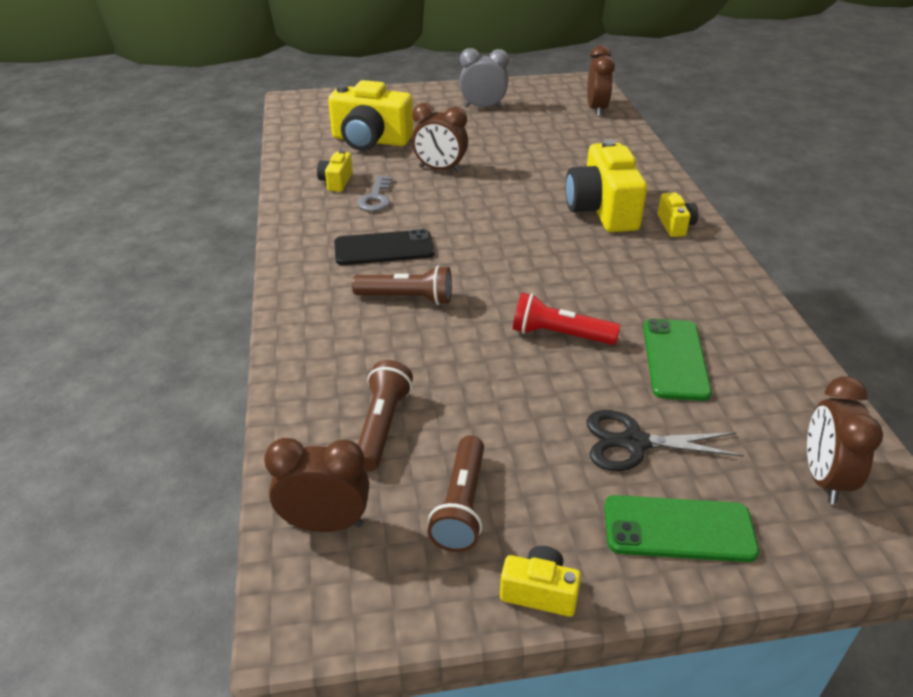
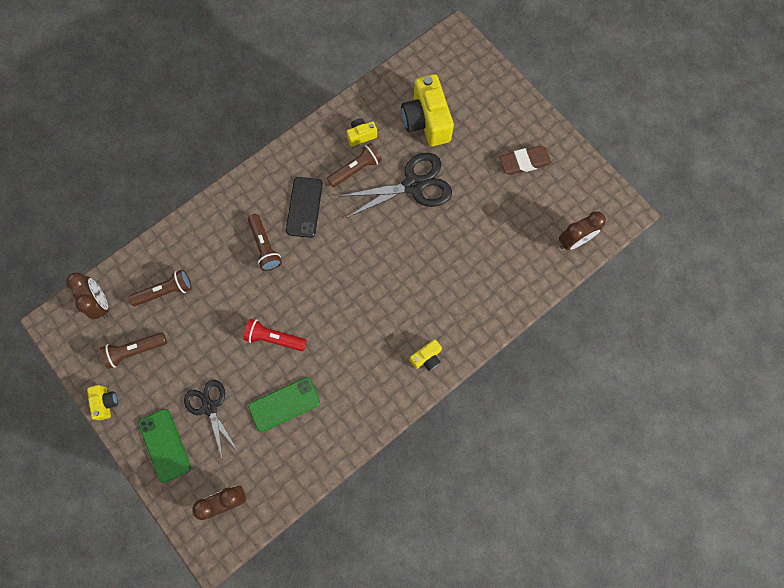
camera: 60 degrees right, 35 degrees up
(376, 198) = (356, 169): grey key -> brown flashlight
(384, 248) = (304, 207): black phone -> black phone turned 45 degrees clockwise
(440, 169) = (413, 185): brown clock -> black scissors
(483, 107) = (524, 162): grey clock -> brown eraser
(559, 335) = (274, 338): red flashlight -> red flashlight turned 60 degrees counterclockwise
(602, 210) = (420, 307): yellow camera -> none

